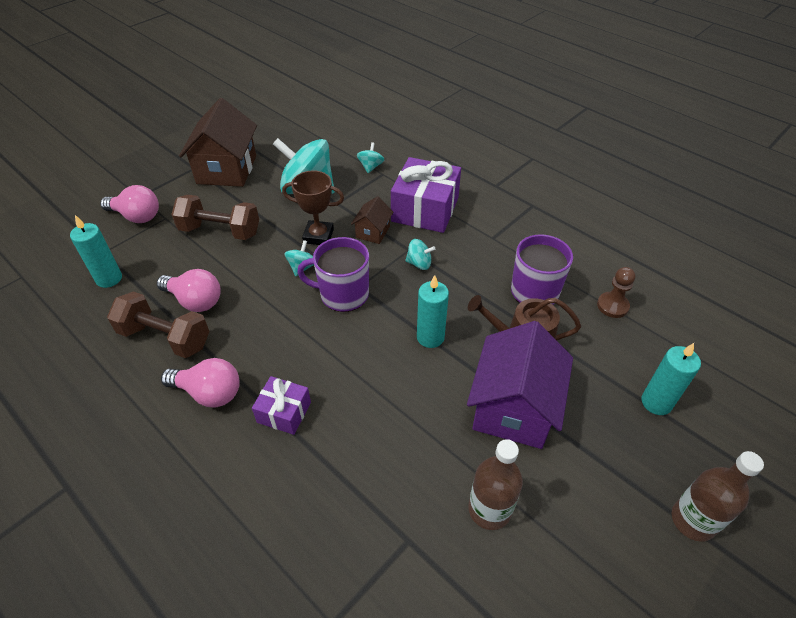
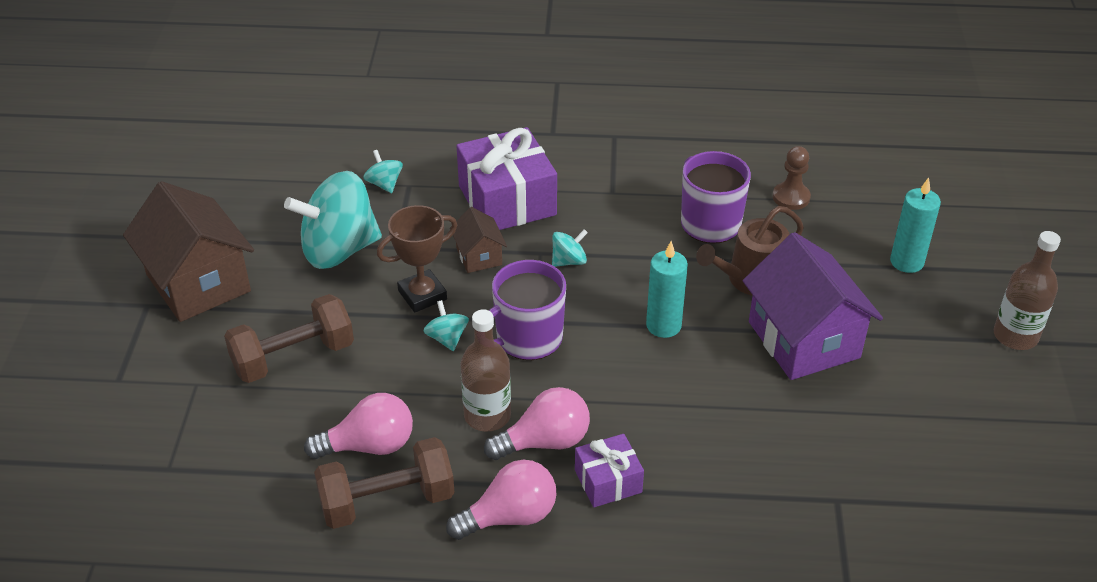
camera: 40 degrees left, 5 degrees down
(109, 279) = (223, 490): turquoise candle -> none
(137, 216) = (152, 404): pink light bulb -> pink light bulb (544, 442)
(489, 509) = (871, 432): brown bottle -> brown bottle (487, 415)

